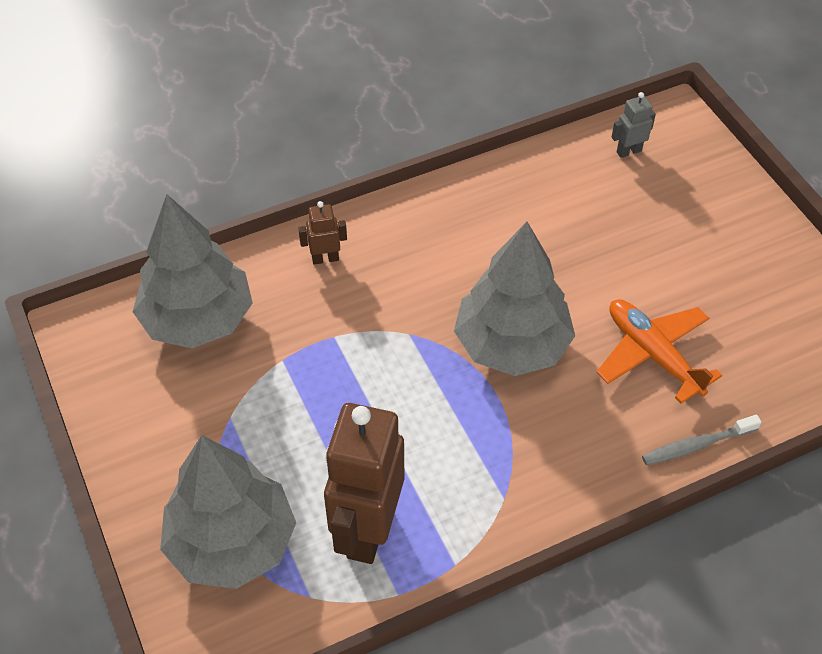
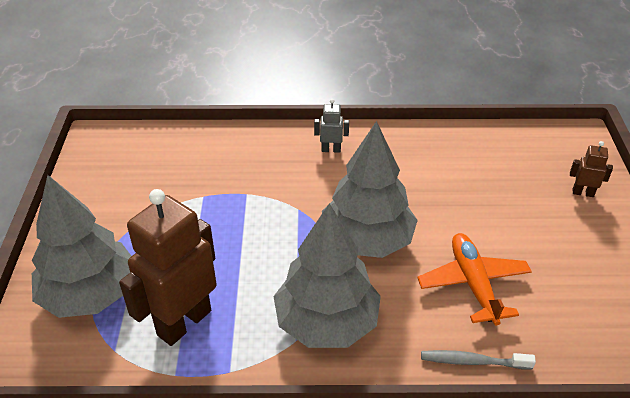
camera: 25 degrees right, 10 degrees down
(197, 319) = (167, 155): grey tree -> grey tree (326, 322)
(325, 258) = (272, 147): brown robot -> brown robot (583, 193)
(628, 151) = (531, 147): grey robot -> grey robot (331, 149)

